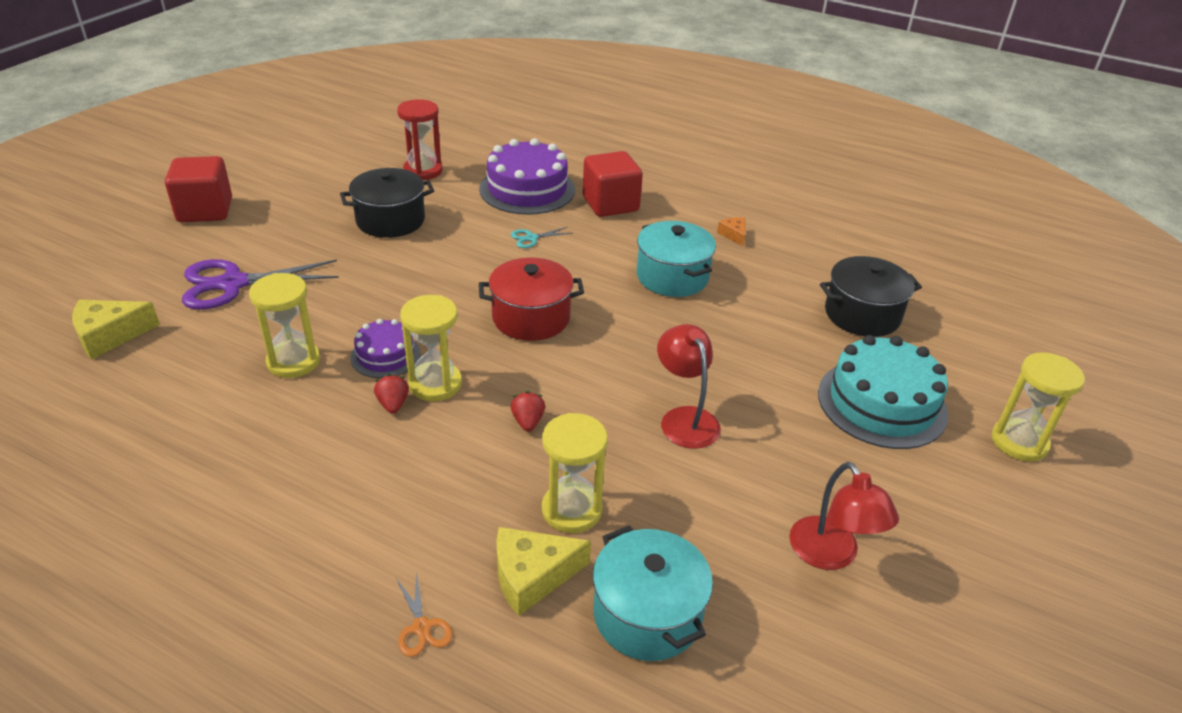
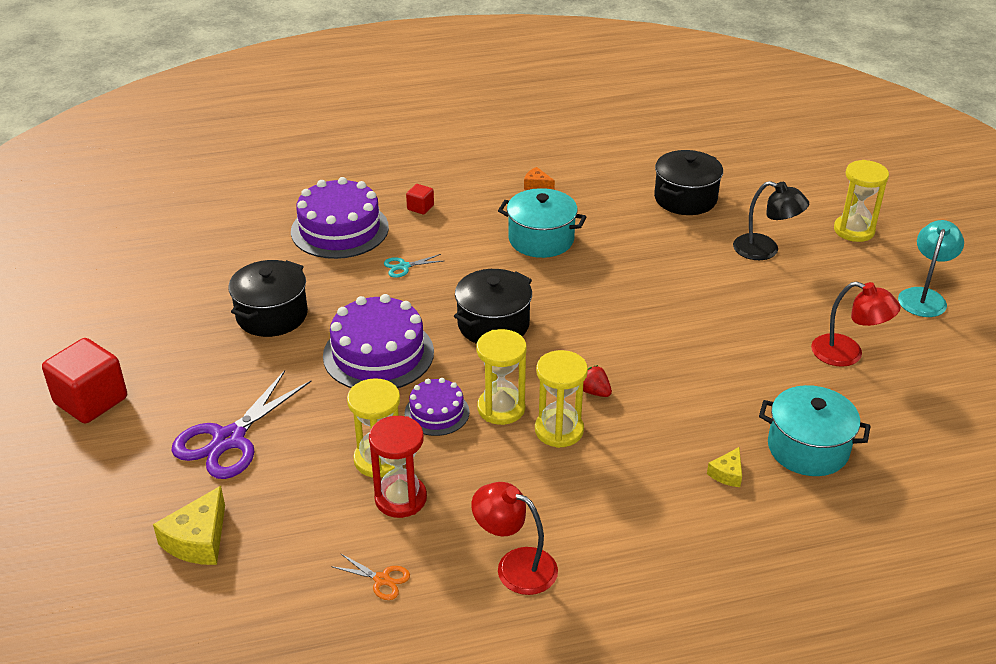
camera: 40 degrees left, 0 degrees up
(393, 404) = (495, 439): red strawberry -> none
(415, 288) = (378, 354): none -> purple cake
(422, 627) = (712, 542): orange scissors -> orange scissors (382, 579)
(423, 171) = (229, 260): red hourglass -> red hourglass (400, 498)
(531, 238) = (404, 266): turquoise scissors -> turquoise scissors turned 45 degrees clockwise
(531, 318) = (493, 324): red pot -> black pot
(532, 576) = (727, 474): yellow cheese -> yellow cheese, size x0.55
(571, 510) = (695, 424): yellow hourglass -> yellow hourglass (559, 430)
(610, 204) = (420, 208): red cube -> red cube, size x0.46
(685, 418) = (678, 329): red lamp -> red lamp (515, 566)
(882, 403) = (765, 250): turquoise cake -> black lamp
(1017, 558) = (924, 296): none -> turquoise lamp

